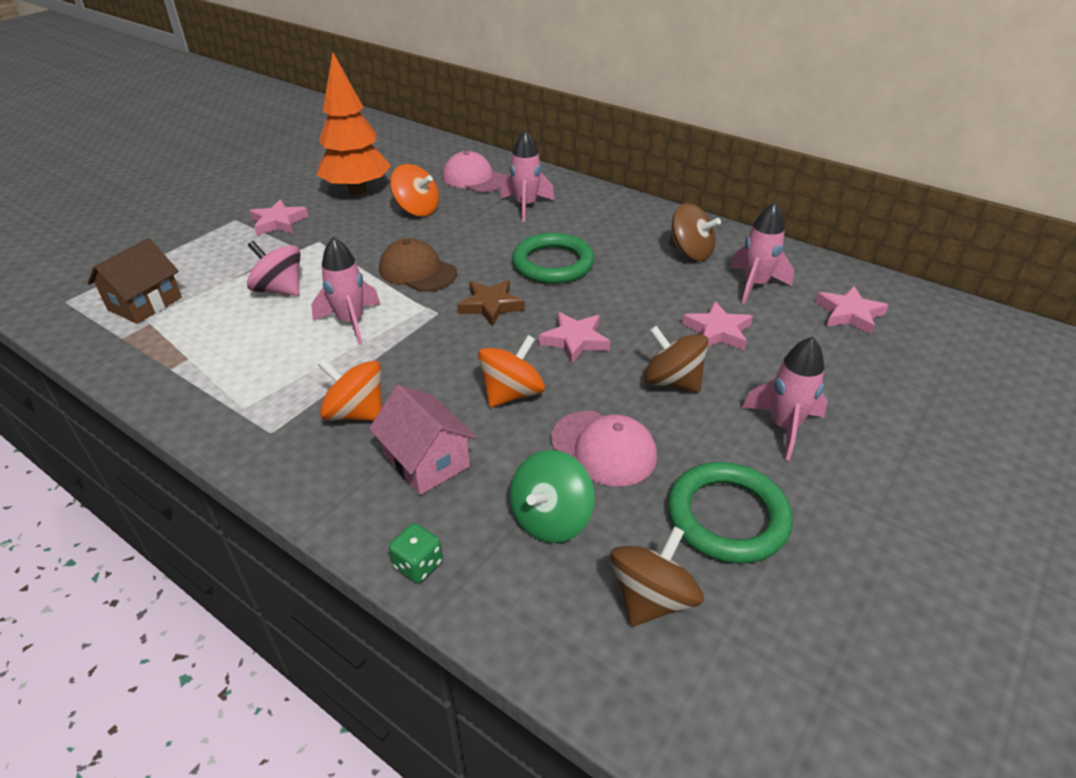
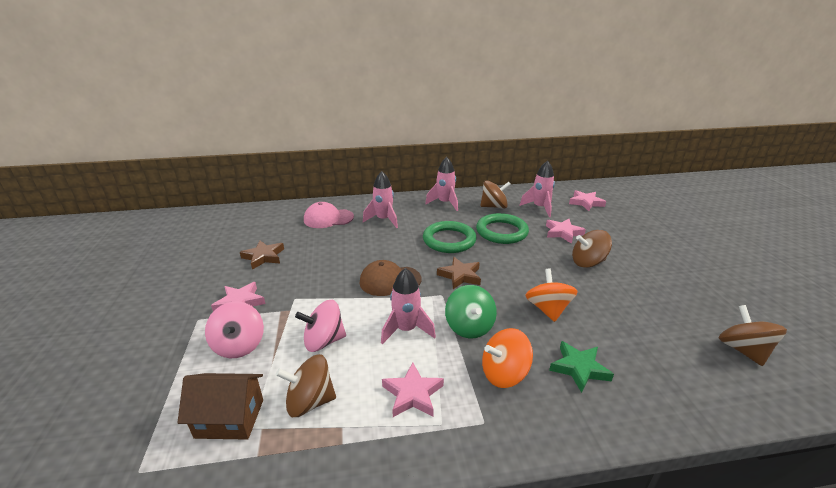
camera: 45 degrees left, 10 degrees down
(145, 303) = (230, 418): brown house -> brown house turned 75 degrees counterclockwise
(199, 327) = (310, 401): none -> brown spinning top
(226, 256) = (239, 345): none -> pink spinning top
(357, 190) = (263, 257): orange tree -> brown star
(417, 210) = (325, 249): orange spinning top -> none
(418, 565) = (670, 418): green dice -> none
(426, 461) = (579, 368): pink house -> green star
(551, 518) = (664, 350): green spinning top -> green spinning top (469, 327)
(575, 340) = (524, 269): pink star -> pink star (412, 394)
(603, 448) = (621, 306): pink cap -> none
(727, 516) = (698, 300): green ring -> green ring (501, 232)
(784, 427) = (647, 255): pink rocket -> pink rocket (445, 203)

